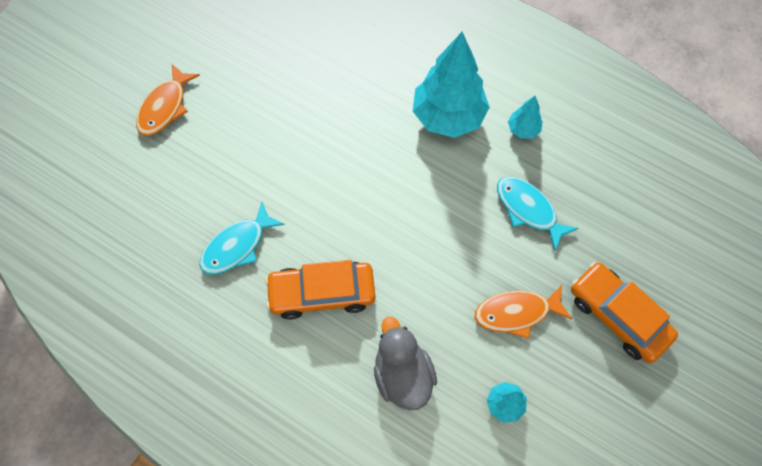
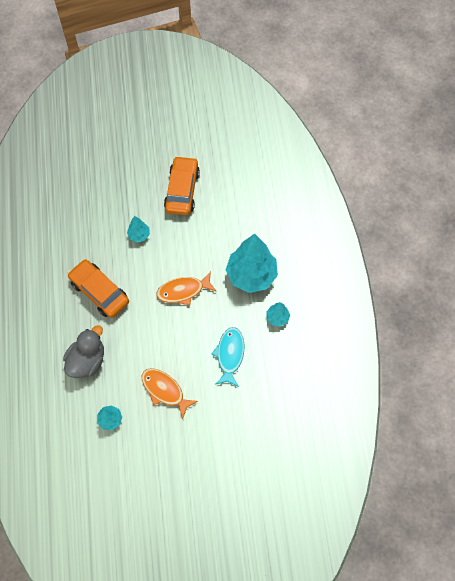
camera: 50 degrees right, 0 degrees up
(165, 107) = (138, 143): orange fish -> orange fish (183, 291)
(237, 246) = (92, 235): turquoise fish -> none
(287, 194) = (139, 235): none -> turquoise tree
(618, 316) = (205, 443): orange car -> orange car (182, 190)

